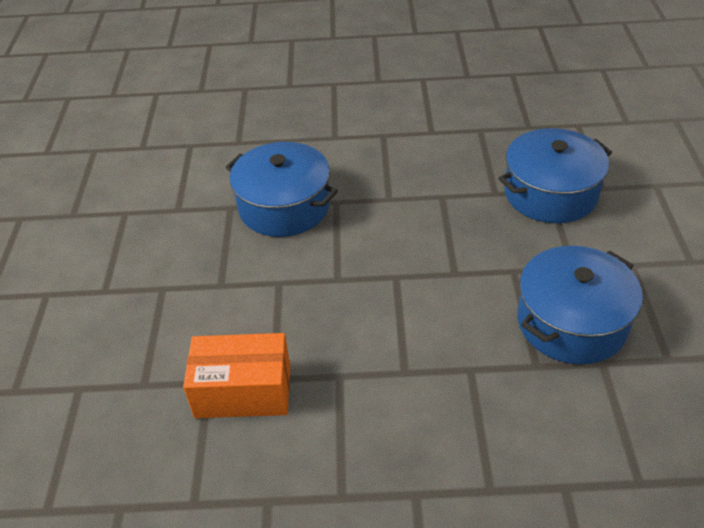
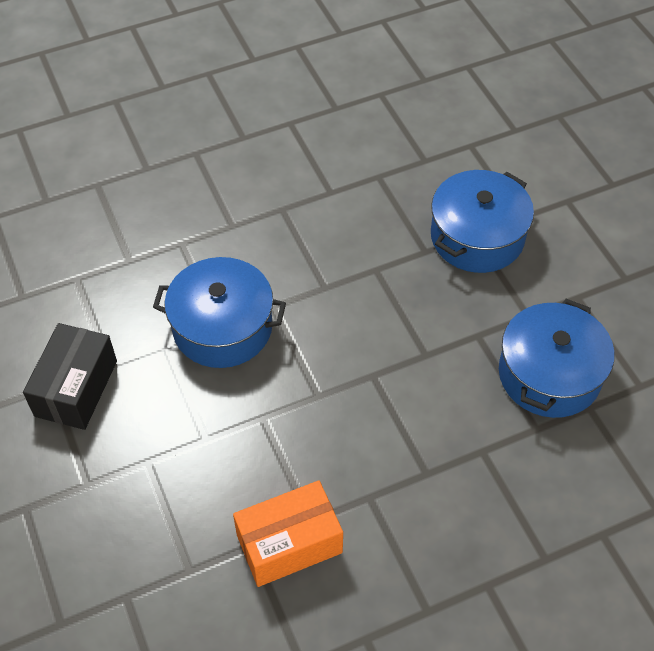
camera: 25 degrees left, 10 degrees up
(141, 219) = (76, 388): none -> black box

